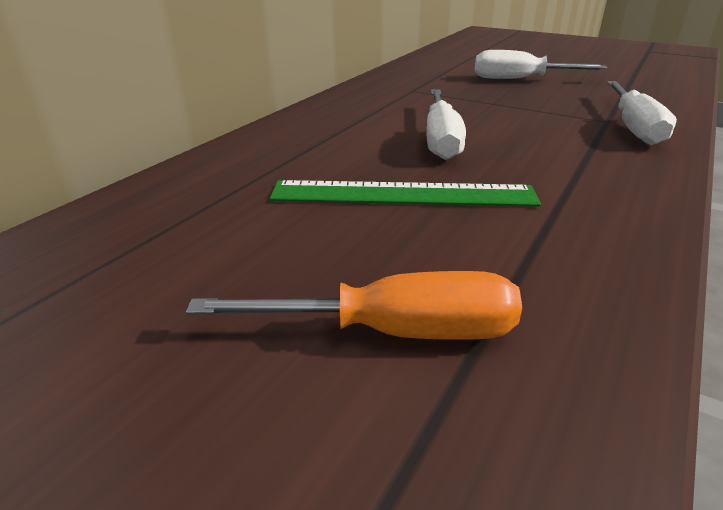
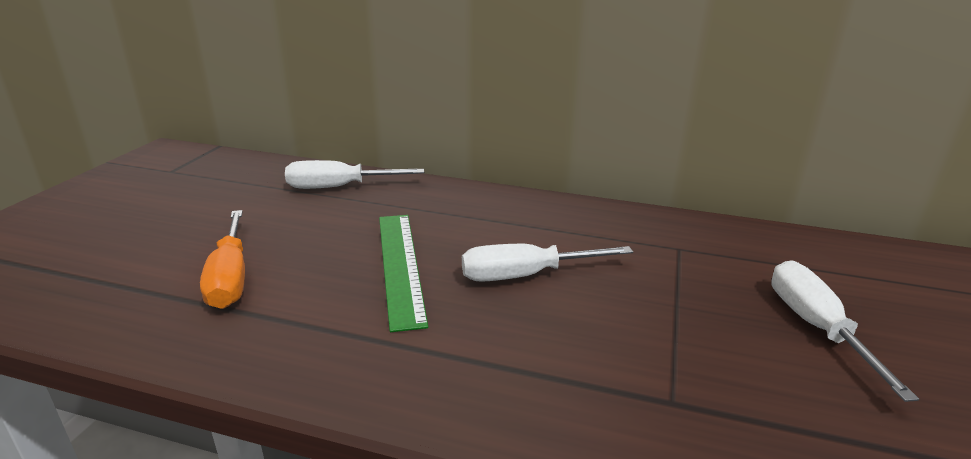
camera: 75 degrees right, 5 degrees down
(634, 128) = (654, 425): white screwdriver -> white screwdriver (338, 187)

